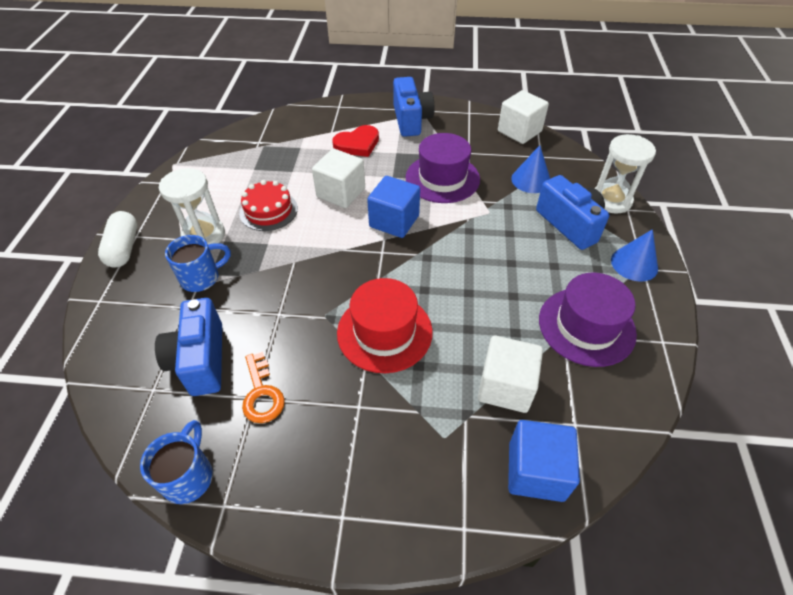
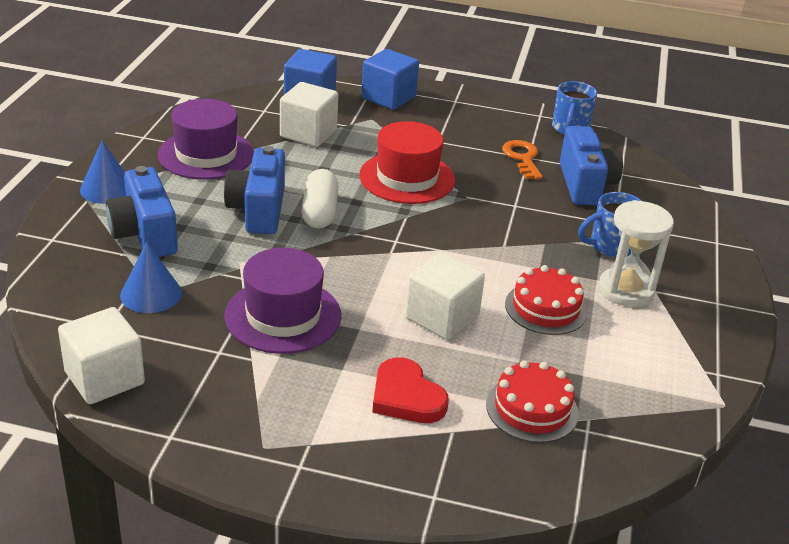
camera: 175 degrees left, 15 degrees down
(124, 248) = (723, 290): white capsule -> white capsule (319, 212)
(287, 147) = (532, 409): none -> red cake
(357, 144) = (406, 396): red heart -> red heart turned 105 degrees counterclockwise
(394, 221) = (372, 270): blue cube -> blue cube (388, 97)
(411, 120) = (293, 435): blue camera -> blue camera (258, 210)
(611, 200) = (62, 252): white hourglass -> none

